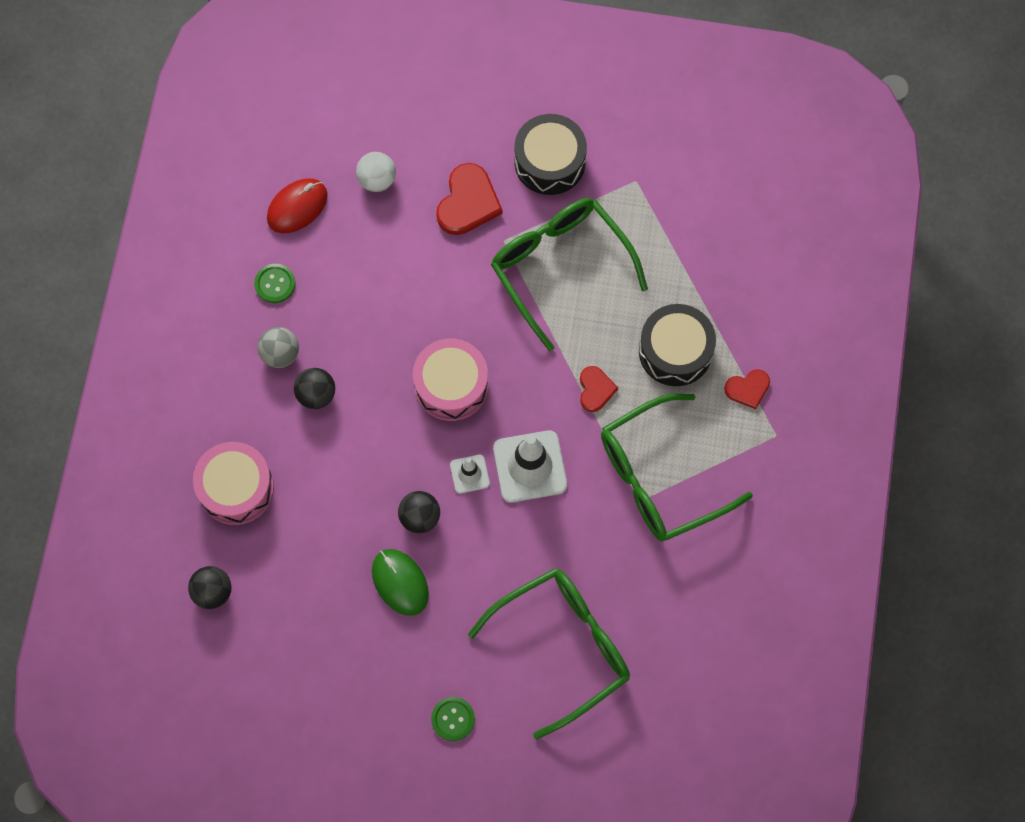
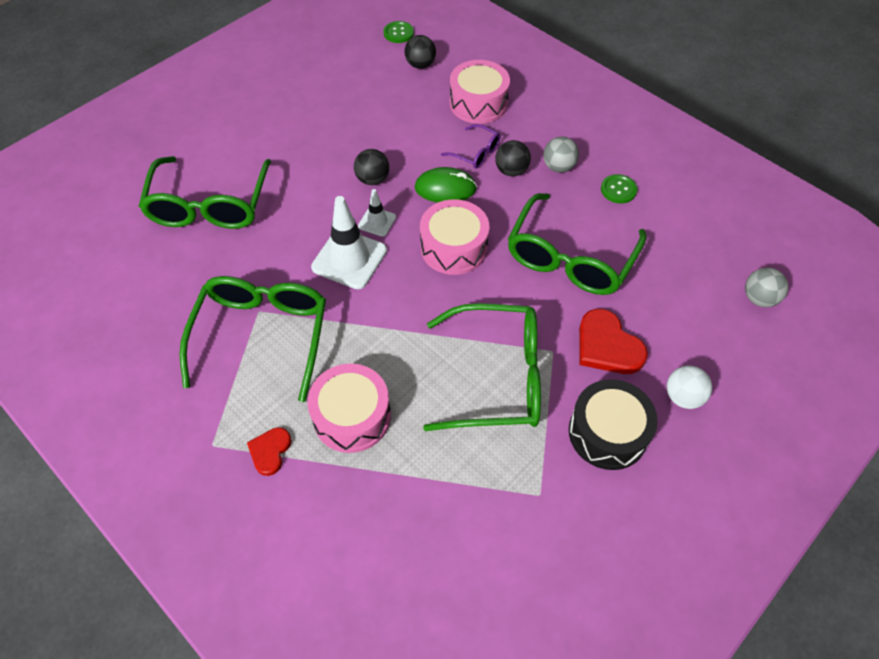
camera: 125 degrees right, 15 degrees down
(297, 207) = (678, 233): red mouse -> none
(314, 443) = (476, 153): none -> purple glasses
(332, 111) = (759, 298): none -> grey ball
(377, 180) = (671, 295): white ball -> white ball (683, 397)
(393, 280) = (570, 258): none -> green glasses
(400, 582) = (339, 147): green mouse -> green mouse (445, 188)
(453, 719) = (229, 129): green button -> green button (398, 33)
(595, 389) = (370, 337): red heart -> none
(675, 351) = (352, 416): black drum -> pink drum

